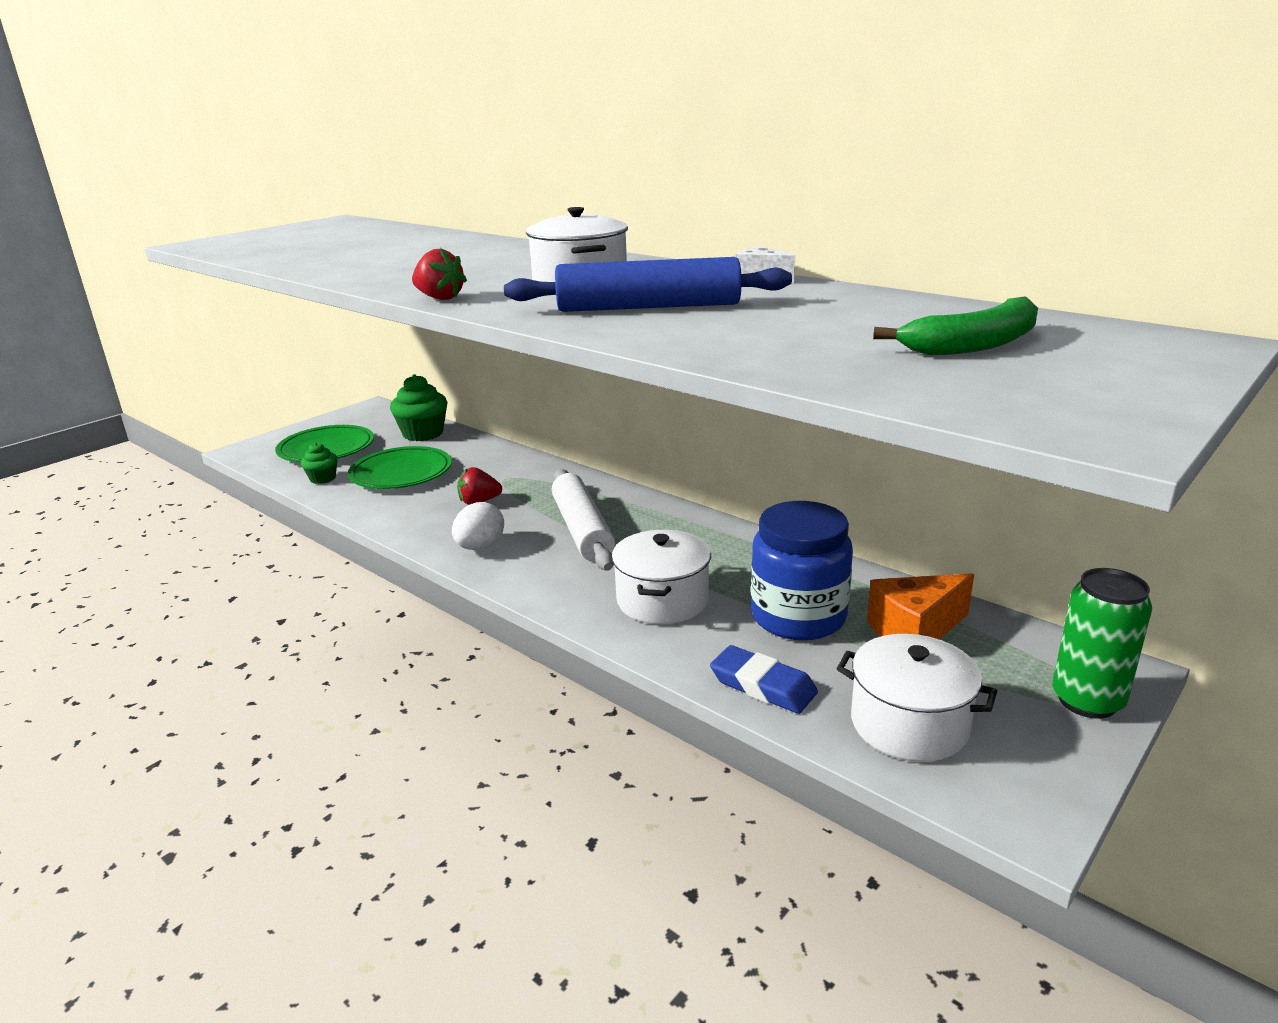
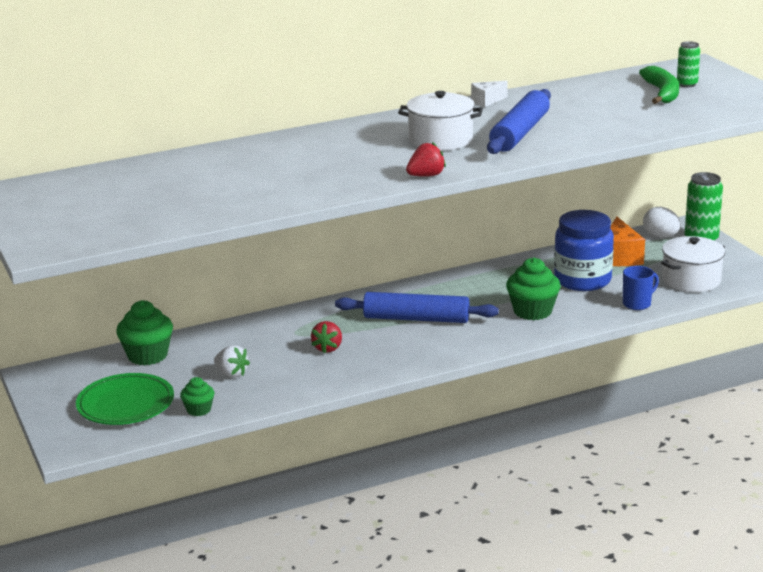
camera: 65 degrees left, 0 degrees up
(401, 473) = (231, 374): green plate -> white strawberry
(480, 547) = (405, 357): white egg -> white egg (660, 236)
(582, 530) = (416, 318): white rolling pin -> blue rolling pin
(662, 600) = (532, 311): white pot -> green cupcake
(763, 685) = (637, 304): blue eraser -> blue mug
(1060, 352) = (687, 84): none -> green can

